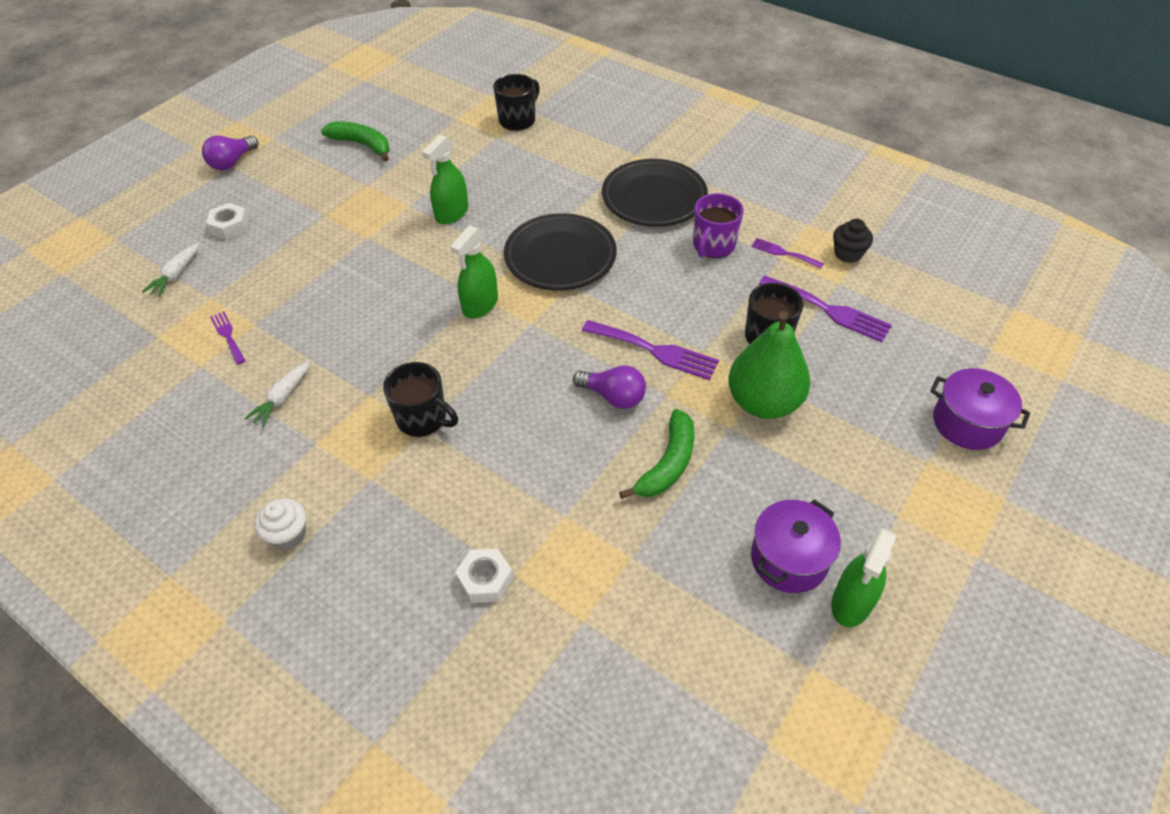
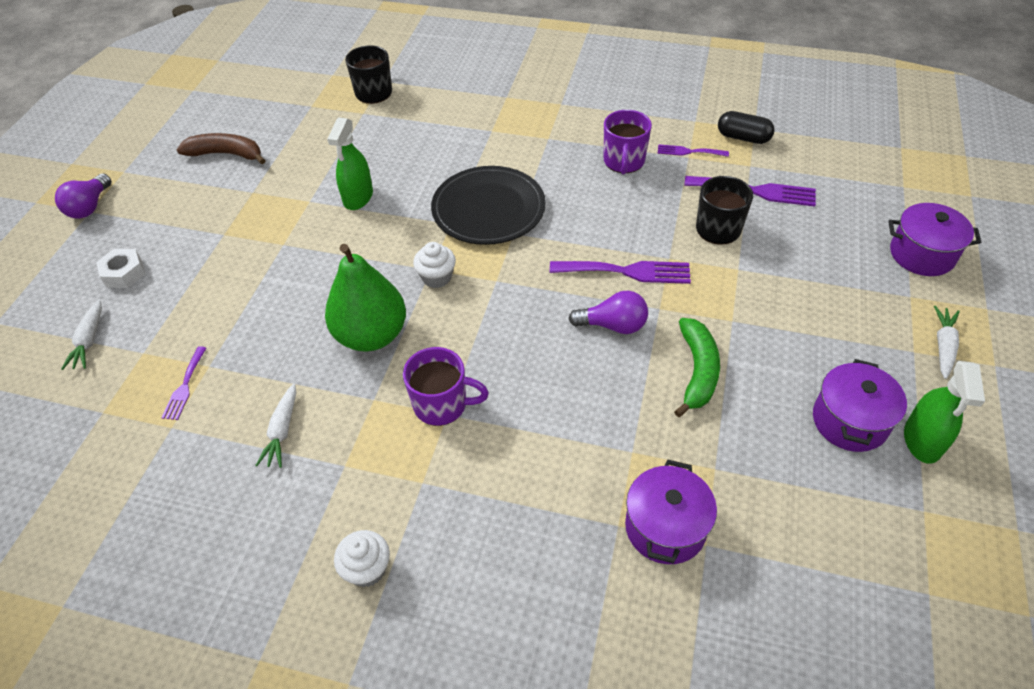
camera: 20 degrees left, 0 degrees up
(228, 336) = (185, 386): purple fork -> purple fork turned 120 degrees counterclockwise
(362, 145) = (226, 154): green banana -> brown banana
(423, 418) = (442, 404): black mug -> purple mug
(480, 305) = (437, 277): green spray bottle -> white cupcake
(485, 579) = (592, 540): white nut -> none
(555, 592) = (665, 527): none -> purple pot
(654, 197) = (545, 132): black plate -> none
(763, 402) = (748, 289): green pear -> green pear (371, 335)
(848, 254) = (743, 138): black cupcake -> black capsule
(932, 520) = (943, 346): none -> white carrot

